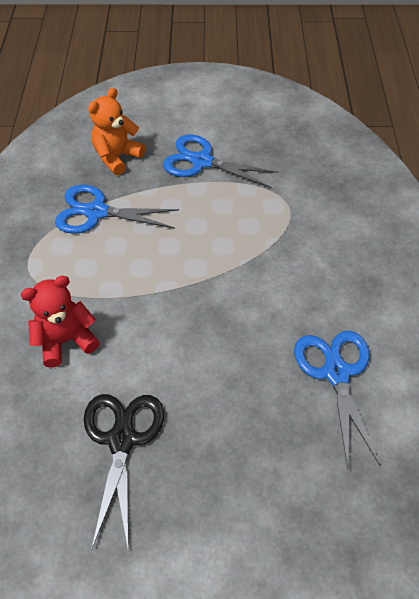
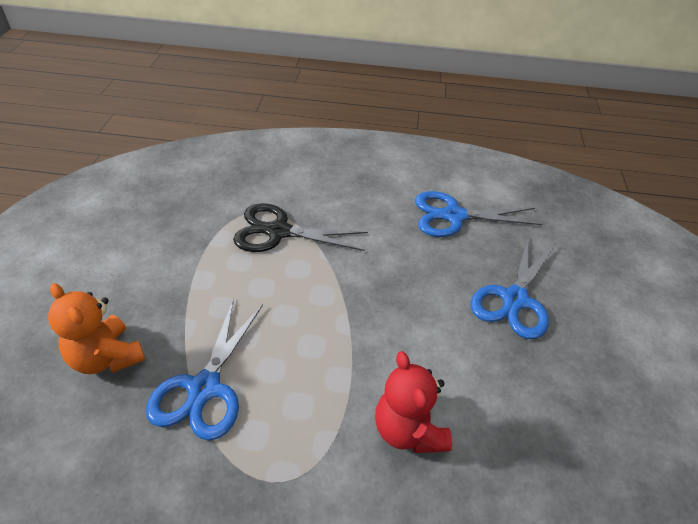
camera: 85 degrees left, 10 degrees down
(122, 439) = (532, 378): black scissors -> black scissors (278, 232)
(201, 161) = (160, 270): blue scissors -> blue scissors (514, 300)

